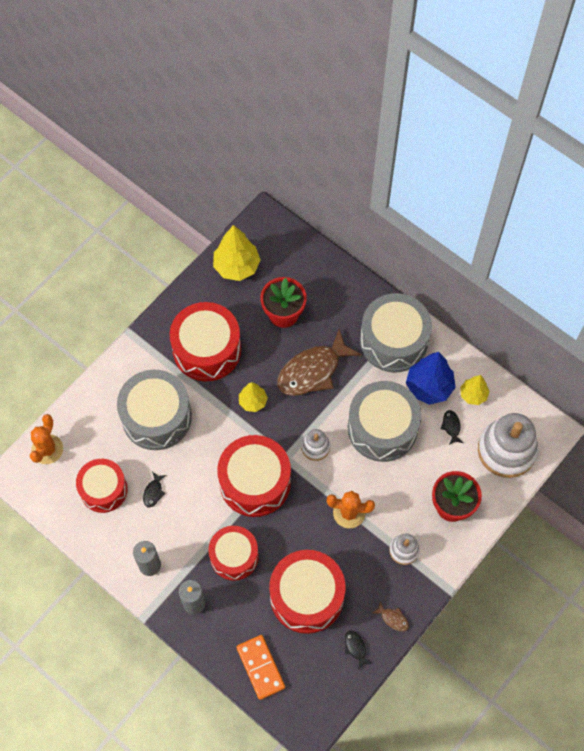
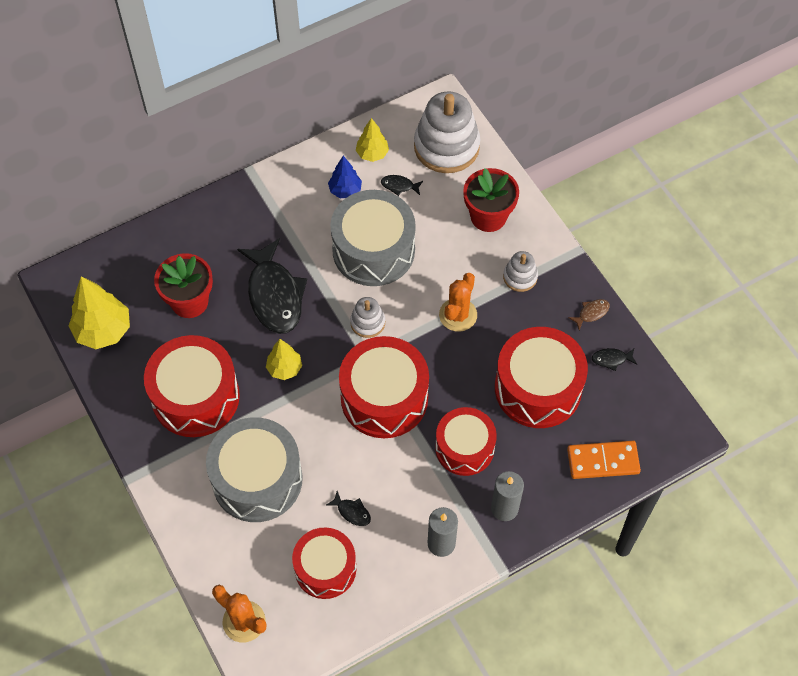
camera: 70 degrees left, 5 degrees down
(313, 371) = (274, 295): brown fish -> black fish
(393, 341) = (275, 204): grey drum -> none
(429, 387) = (345, 190): blue tree -> blue tree, size x0.59

